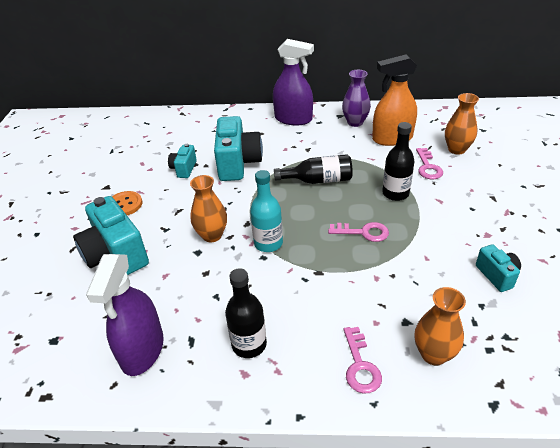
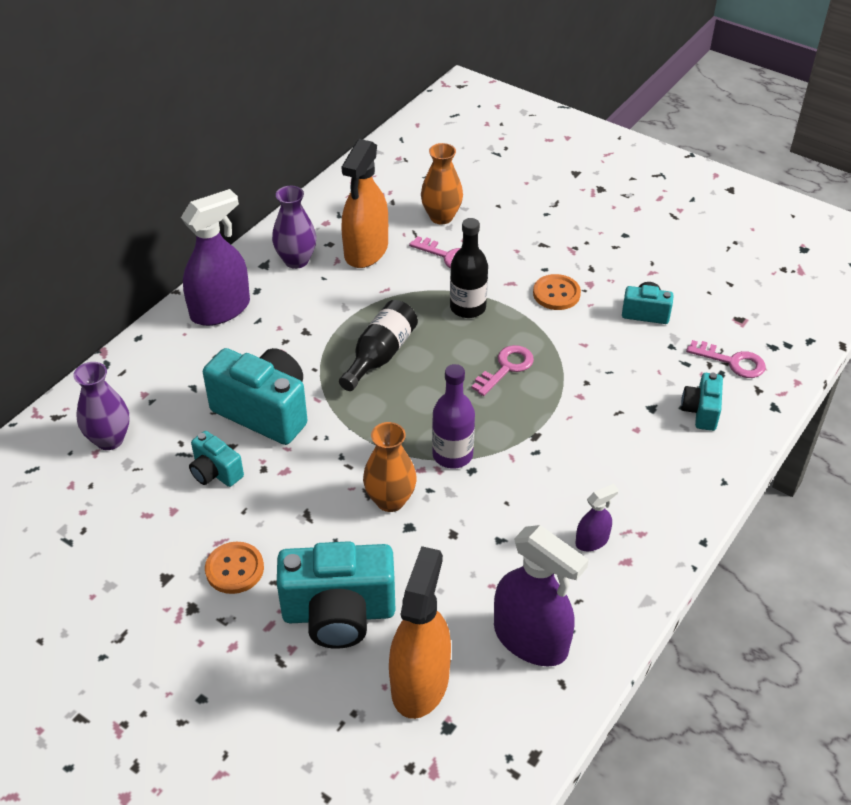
camera: 60 degrees left, 5 degrees up
(82, 311) = (420, 682): none -> orange spray bottle
(180, 132) = (109, 439): none -> purple vase
(249, 344) = (592, 541): black bottle -> purple spray bottle
(268, 243) = (452, 455): turquoise bottle -> purple bottle
(360, 365) = (678, 468): pink key -> pink key (732, 362)
(433, 354) = (701, 411): orange vase -> turquoise camera
(456, 224) = (556, 294): none -> orange button

